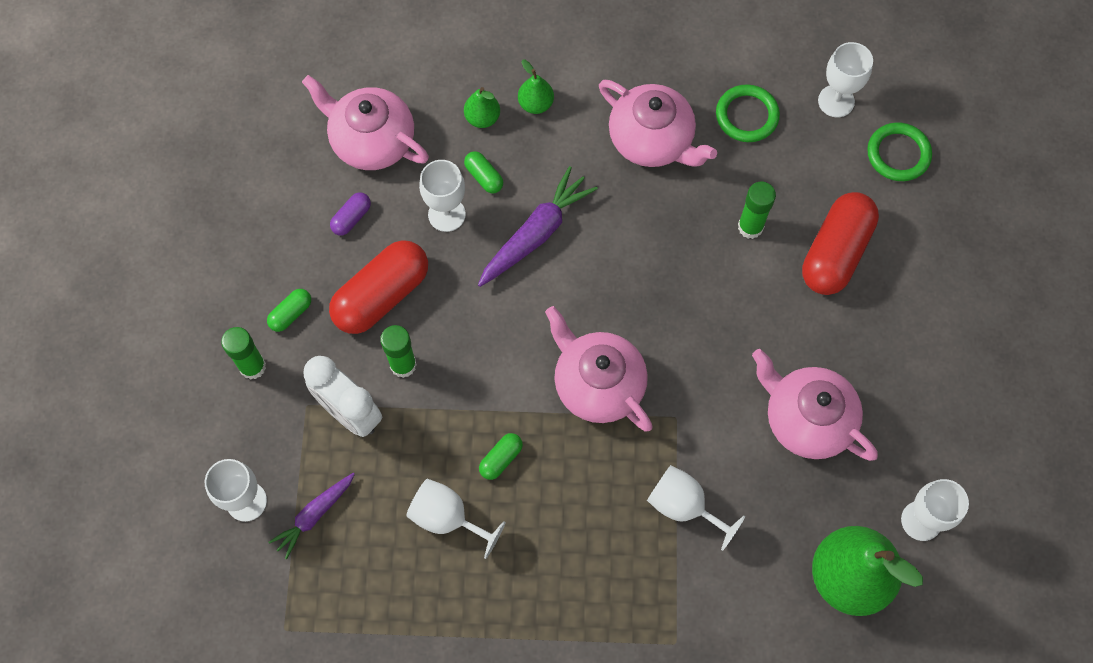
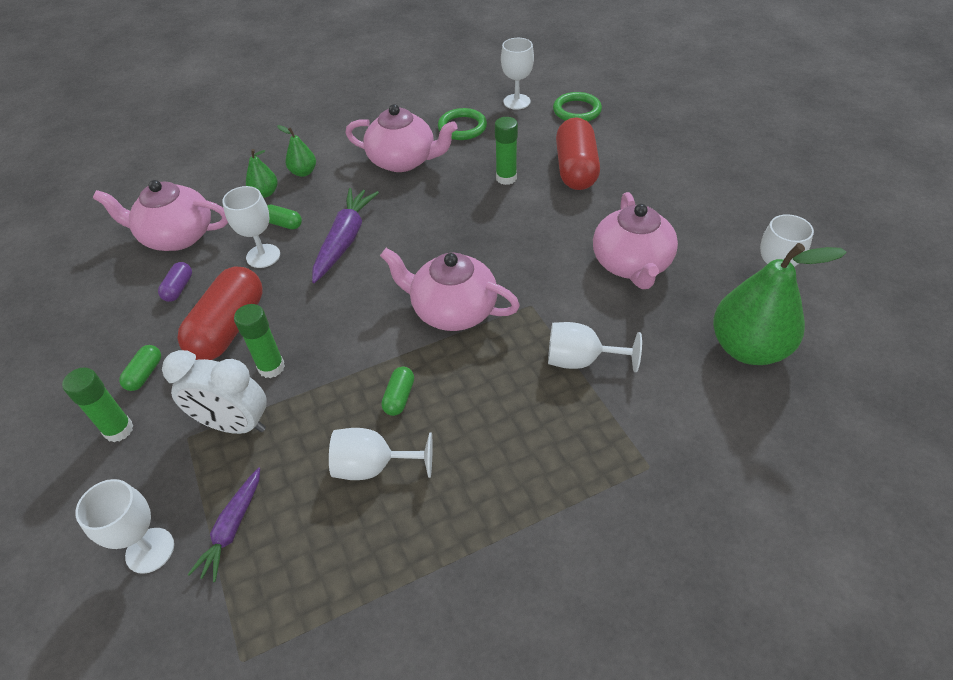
camera: 25 degrees left, 20 degrees down
(806, 419) = (631, 264): pink teapot -> pink teapot turned 105 degrees counterclockwise

